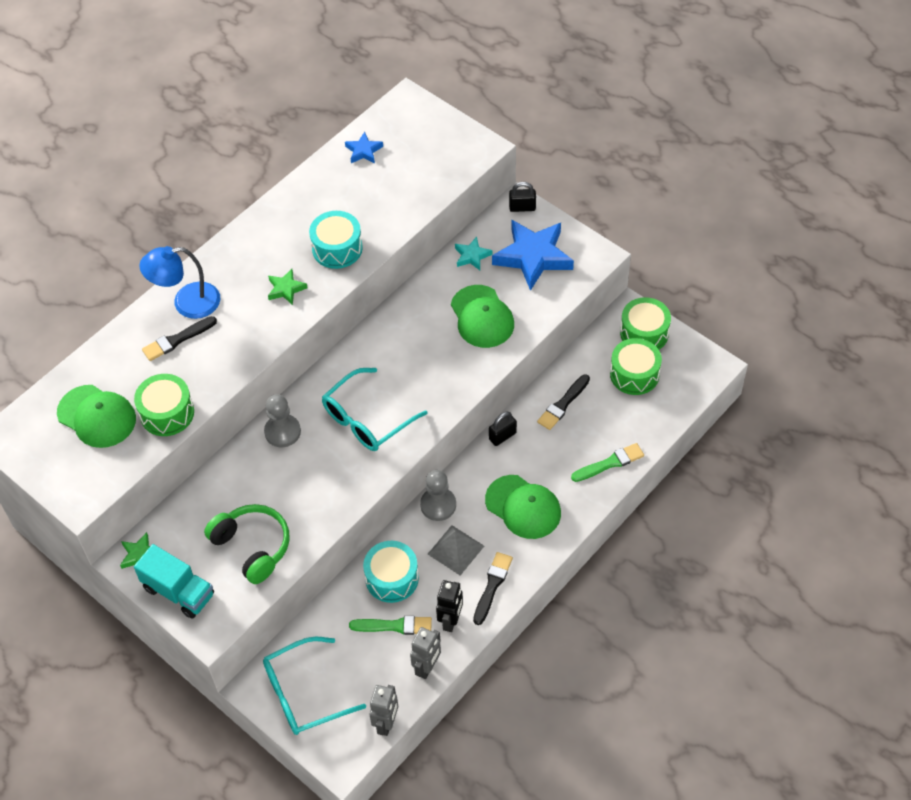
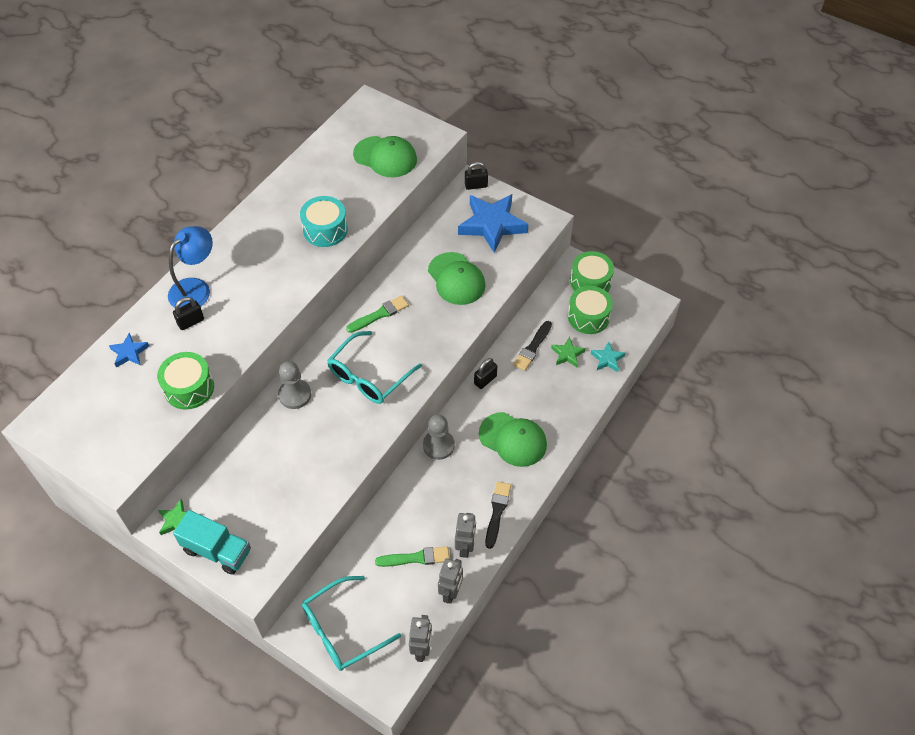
camera: 10 degrees left, 0 degrees up
(97, 416) = (123, 397): green cap -> green cap (385, 157)
(177, 340) = (191, 322): black brush -> black padlock
(187, 303) = (196, 288): blue lamp -> blue lamp turned 150 degrees clockwise
(252, 547) = (281, 501): green headphones -> none
(286, 289) = (284, 268): green star -> green star (567, 354)
(363, 151) = (336, 146): blue star -> blue star (129, 352)
(392, 578) = (407, 515): turquoise drum -> none
(451, 621) = (465, 547): black robot -> grey robot
(456, 550) = (460, 483): grey pyramid -> none
(472, 256) = (439, 229): turquoise star -> turquoise star (607, 359)
(610, 463) = (581, 393): green brush -> green brush (379, 314)

